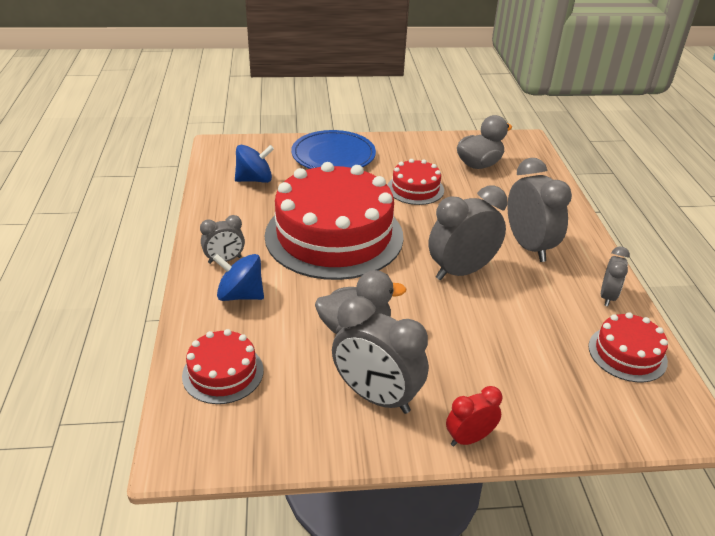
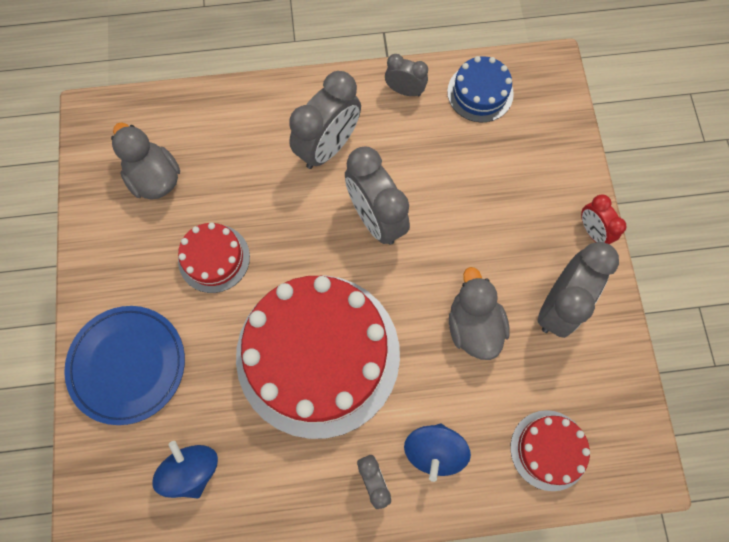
camera: 90 degrees left, 35 degrees up
(528, 246) = (328, 147): grey clock -> grey clock turned 150 degrees clockwise
(627, 353) = (480, 93): red cake -> blue cake

